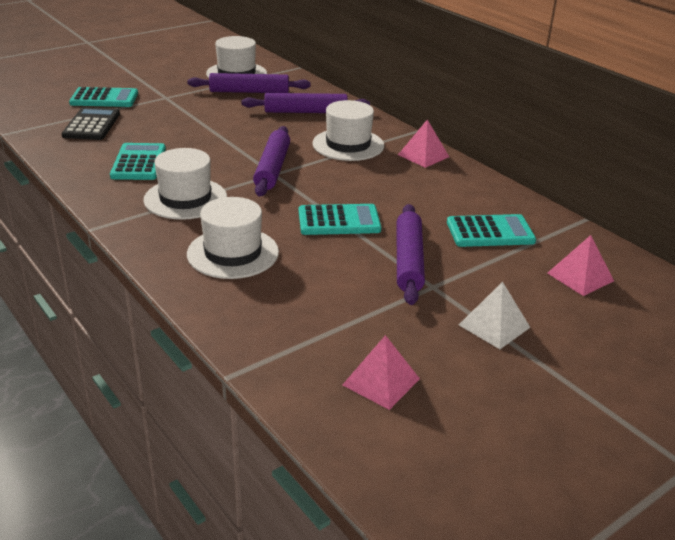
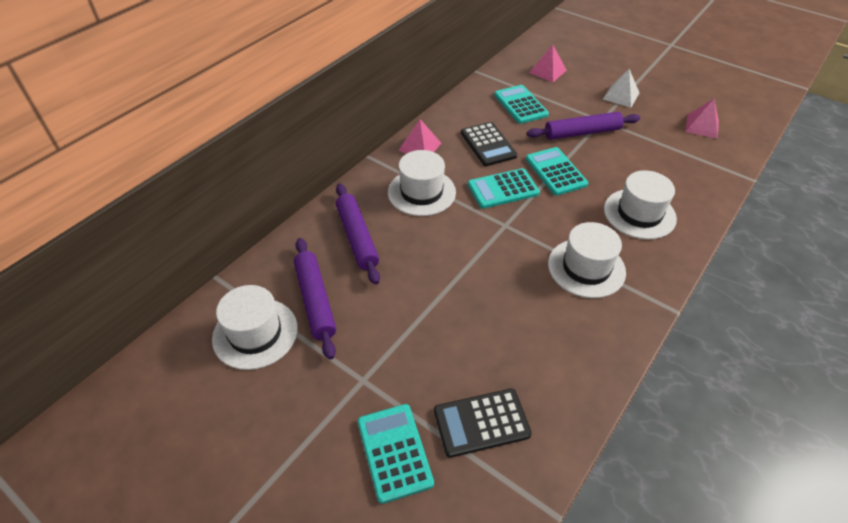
camera: 105 degrees left, 15 degrees up
(139, 162) = (545, 330): turquoise calculator -> turquoise calculator (503, 189)
(272, 168) = (496, 228): purple rolling pin -> none
(411, 192) = (488, 144): none -> black calculator

